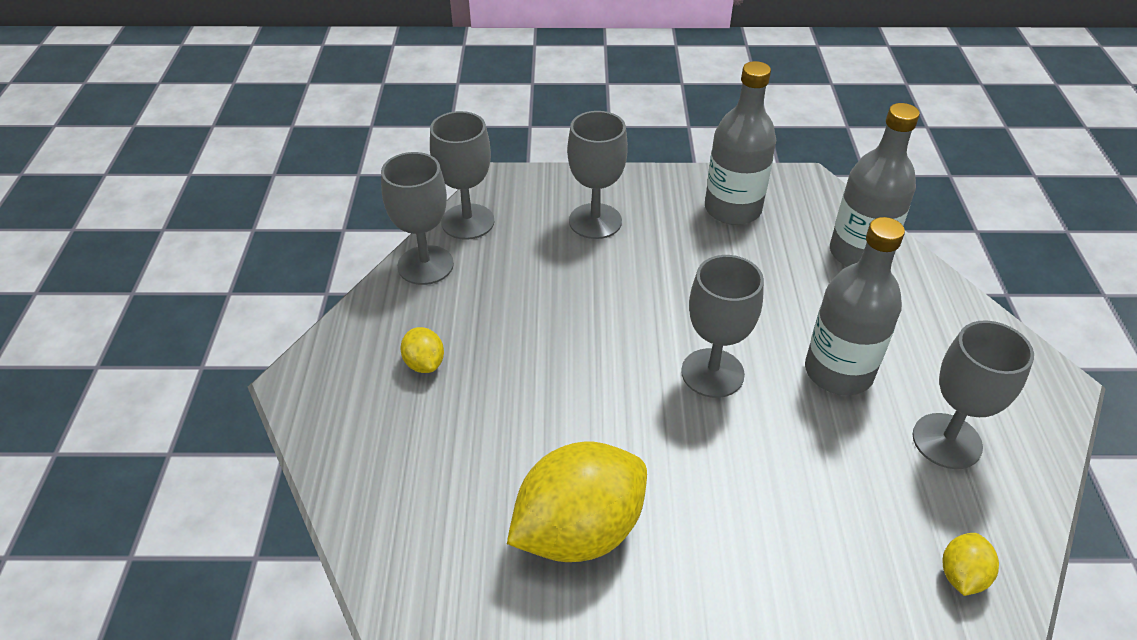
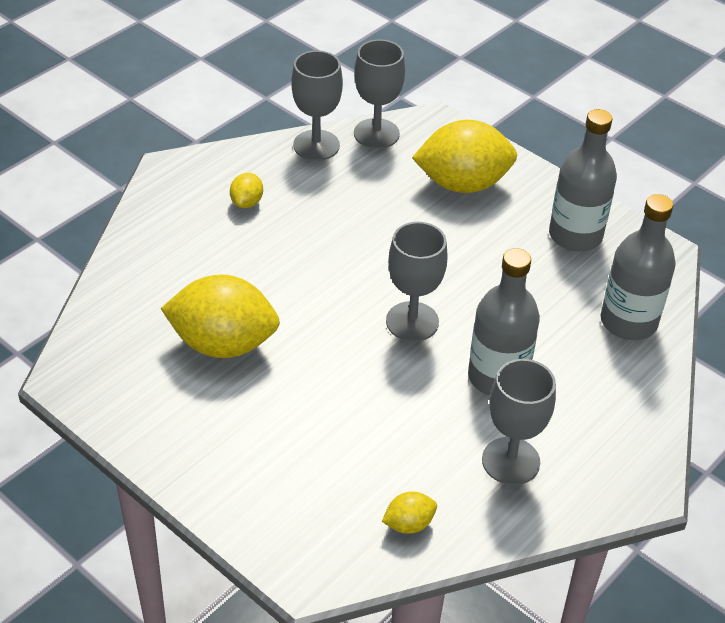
camera: 40 degrees right, 0 degrees up
(595, 221) = (462, 184): grey goblet -> yellow lemon

